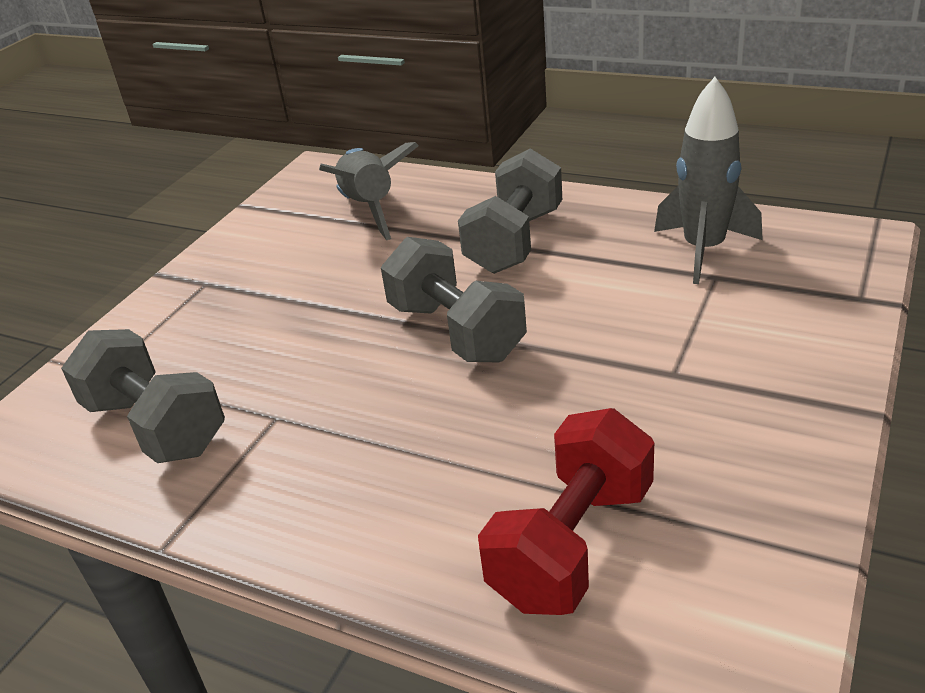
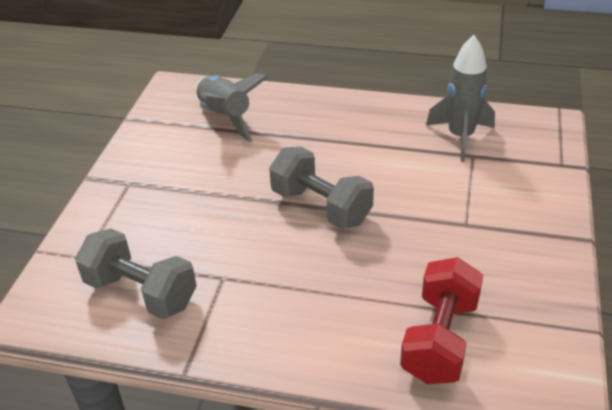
camera: 15 degrees left, 5 degrees up
(515, 241) = (337, 137): grey dumbbell -> none

